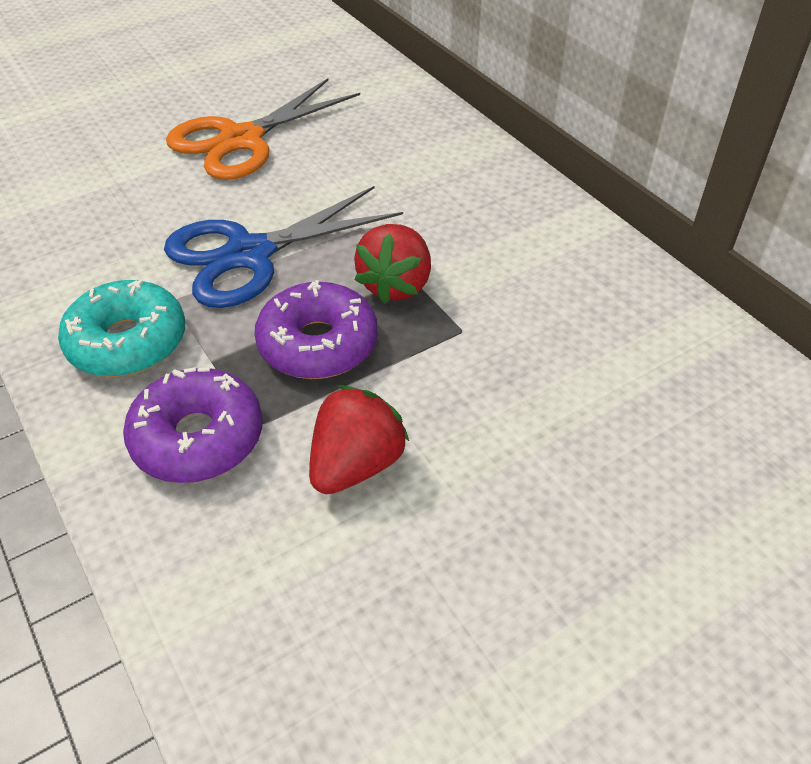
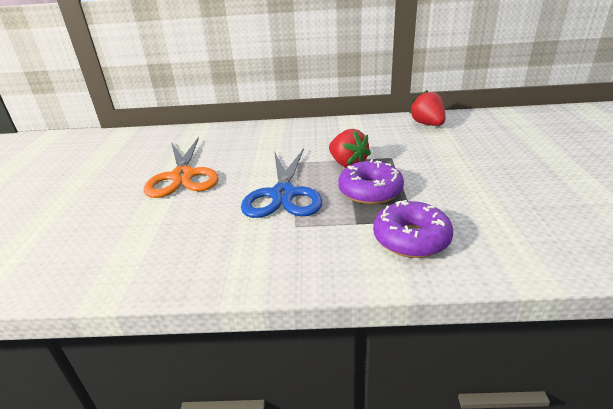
camera: 55 degrees left, 15 degrees down
(127, 342) = (315, 247): turquoise donut -> none
(356, 465) = (457, 200): red strawberry -> red strawberry (427, 124)

